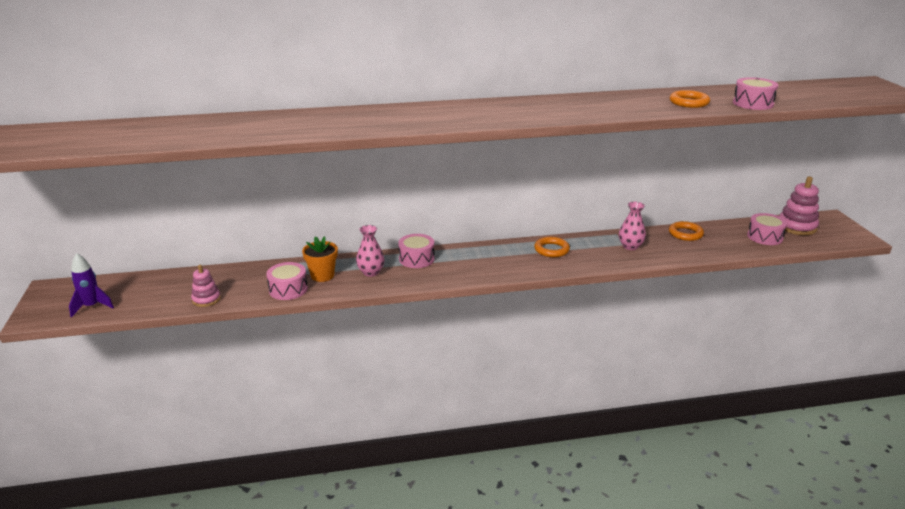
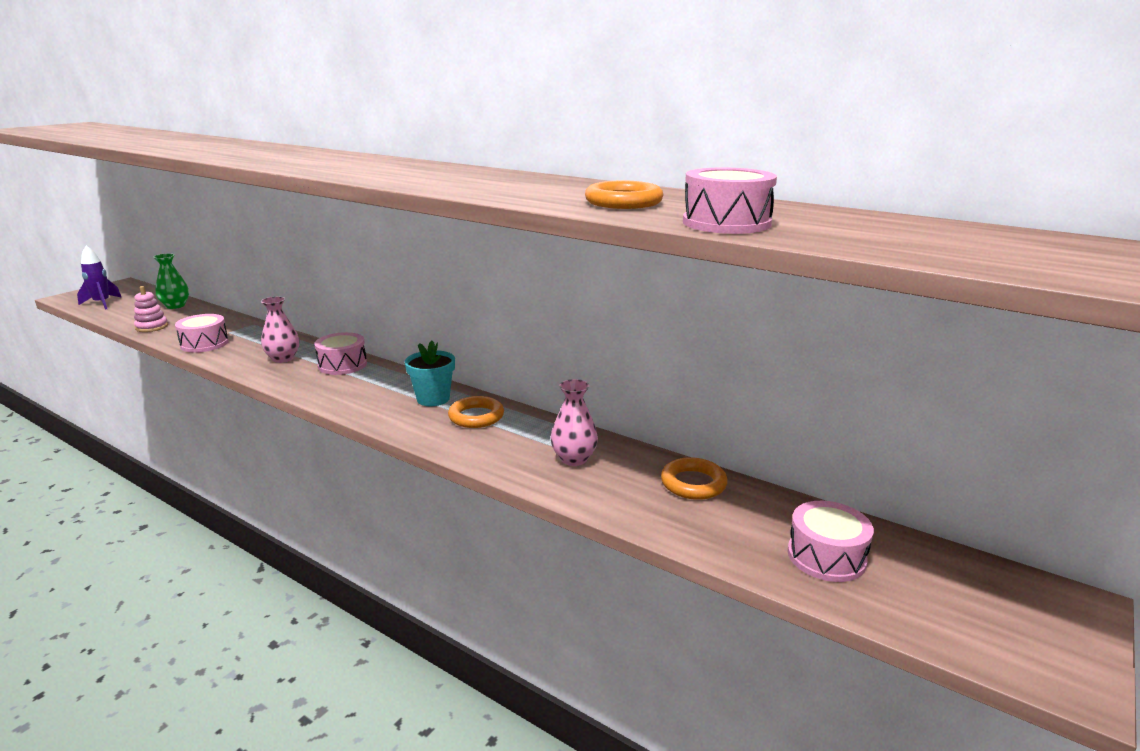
camera: 45 degrees right, 5 degrees down
(171, 280) = (175, 306): none -> green vase
(322, 275) = (250, 345): orange flower pot -> none
(511, 252) = (433, 399): none -> turquoise flower pot
(796, 227) = (940, 576): pink stacking toy -> none

